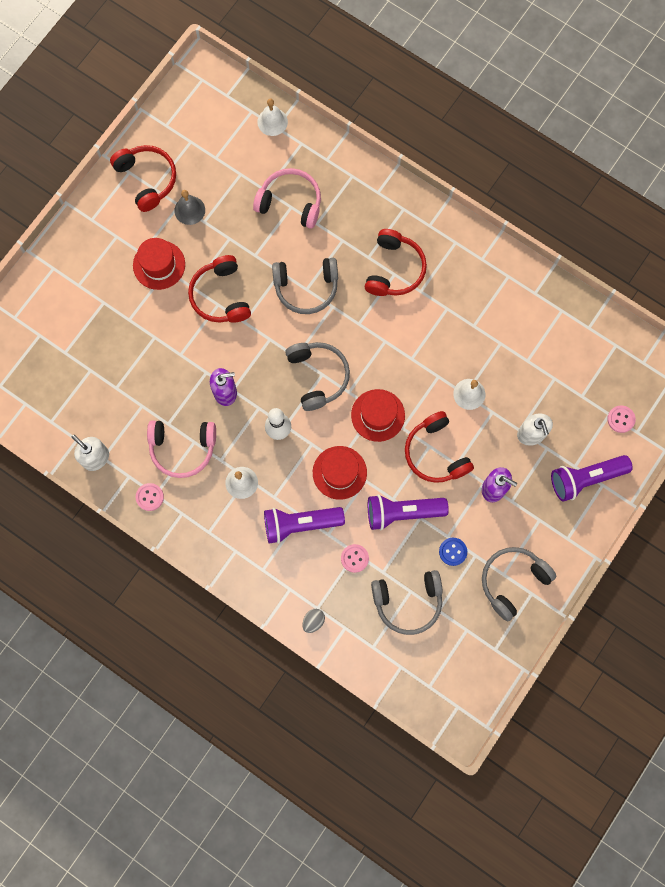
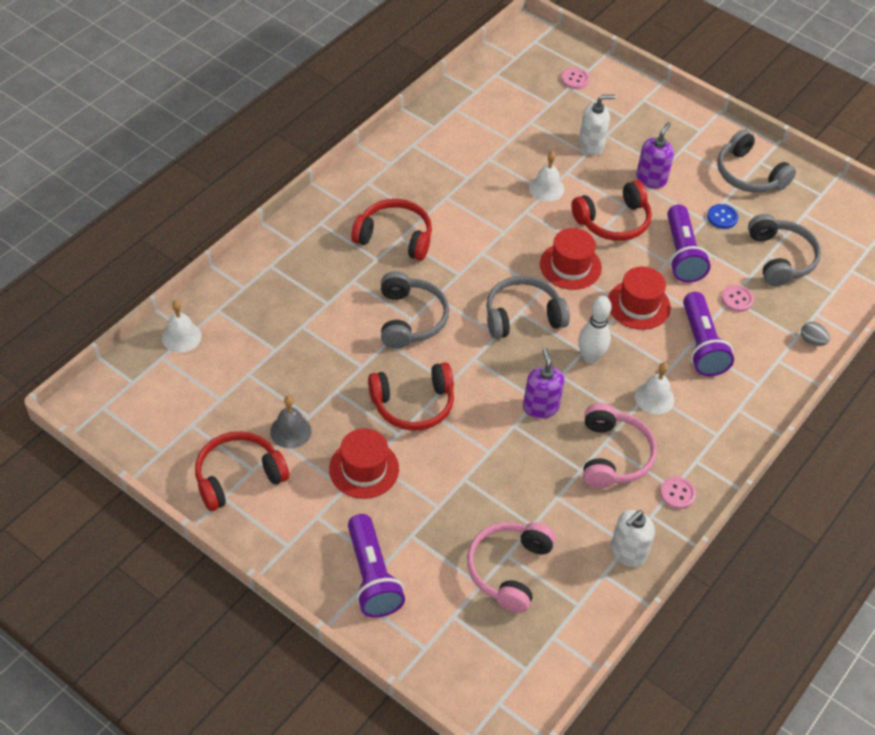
camera: 90 degrees left, 25 degrees down
(290, 202) = (296, 326): pink headphones -> pink headphones (509, 569)
(585, 478) = (637, 110): purple flashlight -> purple flashlight (372, 576)

